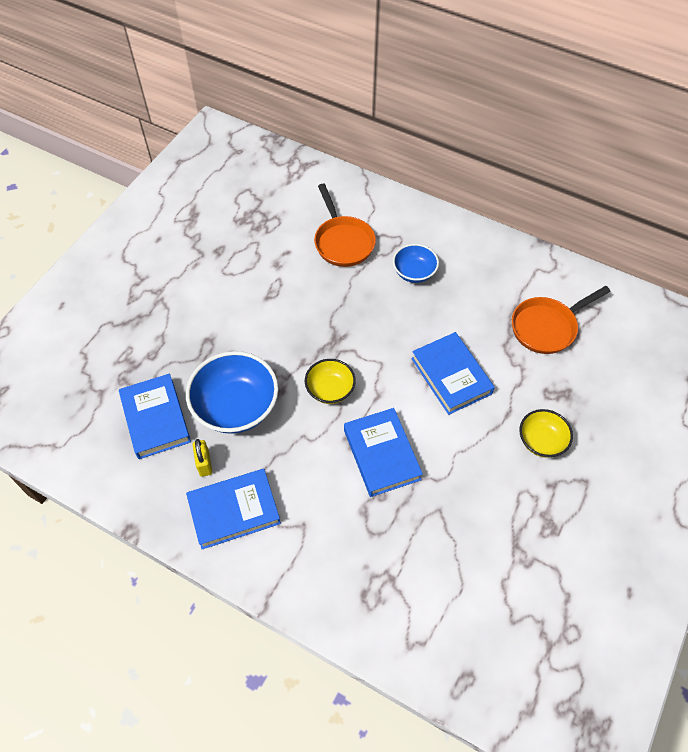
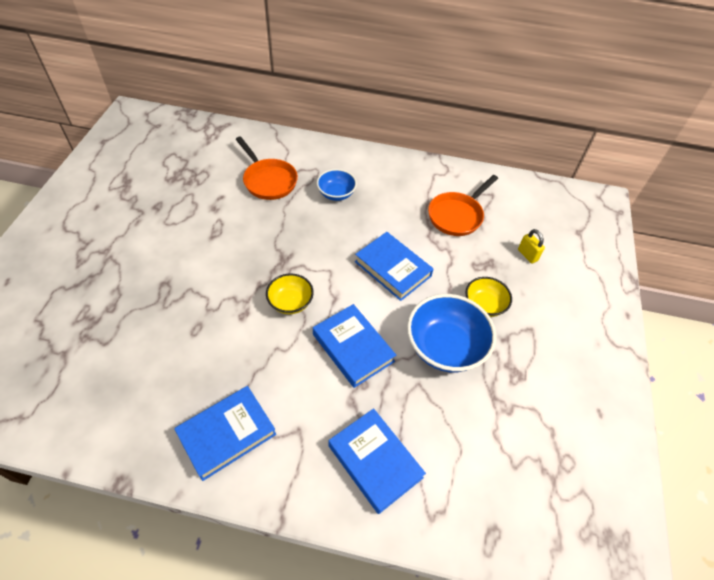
camera: 20 degrees left, 5 degrees down
(156, 419) = (127, 365): blue book -> blue book (375, 461)
(204, 464) = (186, 396): yellow padlock -> yellow padlock (527, 255)
(236, 407) = (205, 336): blue bowl -> blue bowl (445, 347)

